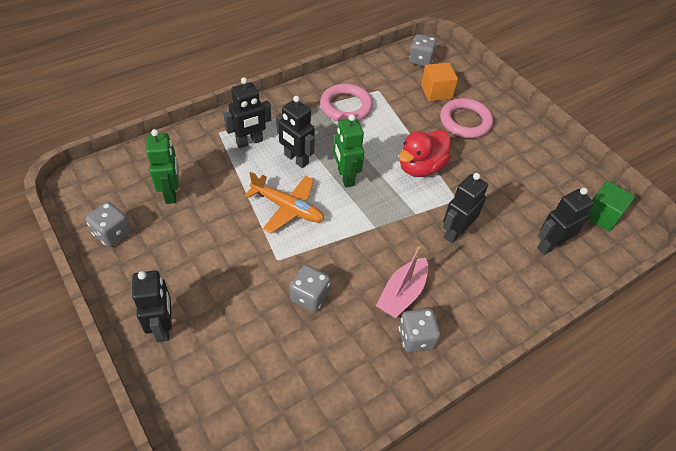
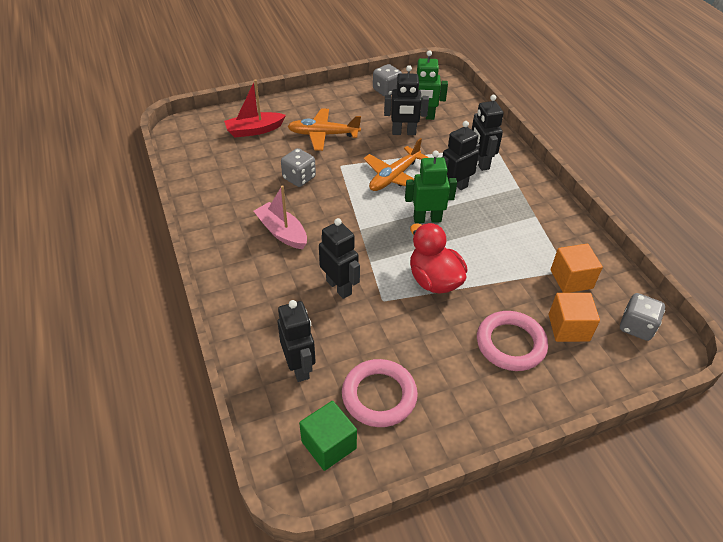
camera: 105 degrees right, 5 degrees down
(163, 327) = (299, 109): black robot -> black robot (404, 133)
(219, 288) = (323, 135): none -> orange plane
(219, 373) = (254, 130): none -> red boat
(346, 106) = (534, 236): pink ring -> pink ring (379, 396)
(387, 88) = (571, 279): none -> orange cube
(416, 338) = (237, 232): grey dice -> none

